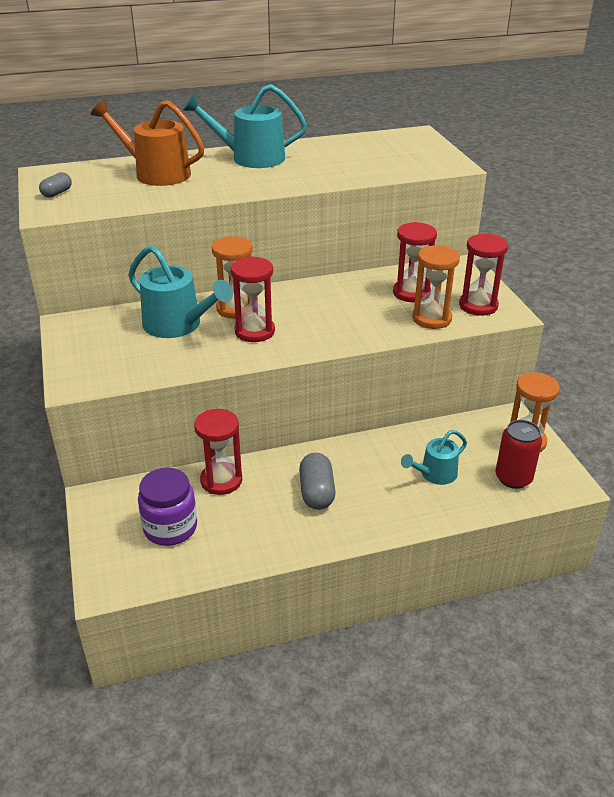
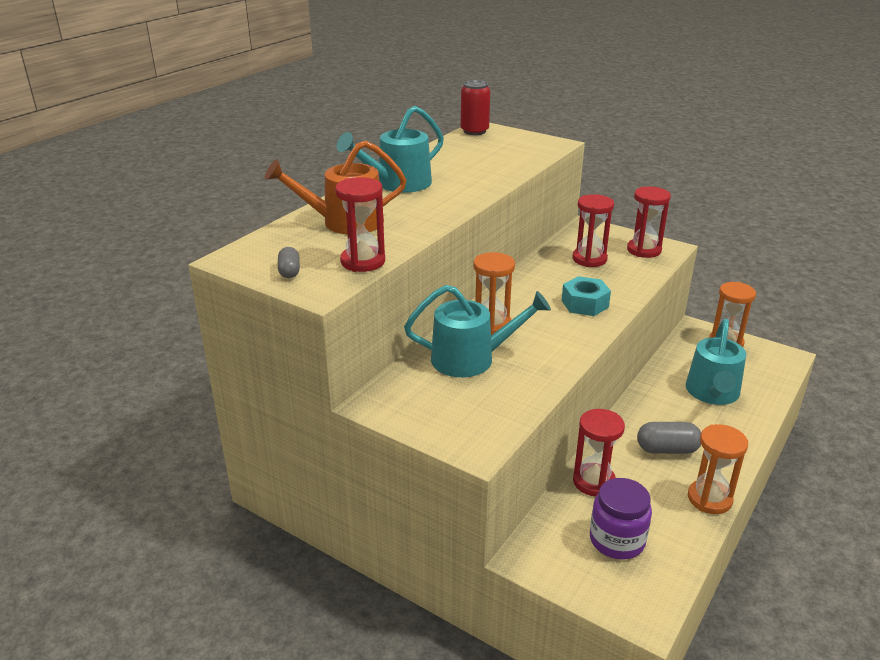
camera: 40 degrees left, 5 degrees down
(254, 331) = (537, 335): red hourglass -> red hourglass (363, 261)
(317, 492) = (667, 449): grey capsule -> grey capsule turned 45 degrees counterclockwise
(337, 325) = (585, 304): none -> turquoise nut
(431, 318) = (633, 271): orange hourglass -> orange hourglass (709, 499)
(435, 474) = (712, 393): turquoise watering can -> turquoise watering can, size x1.66
(513, 478) = (755, 370): red can -> red can (474, 131)

